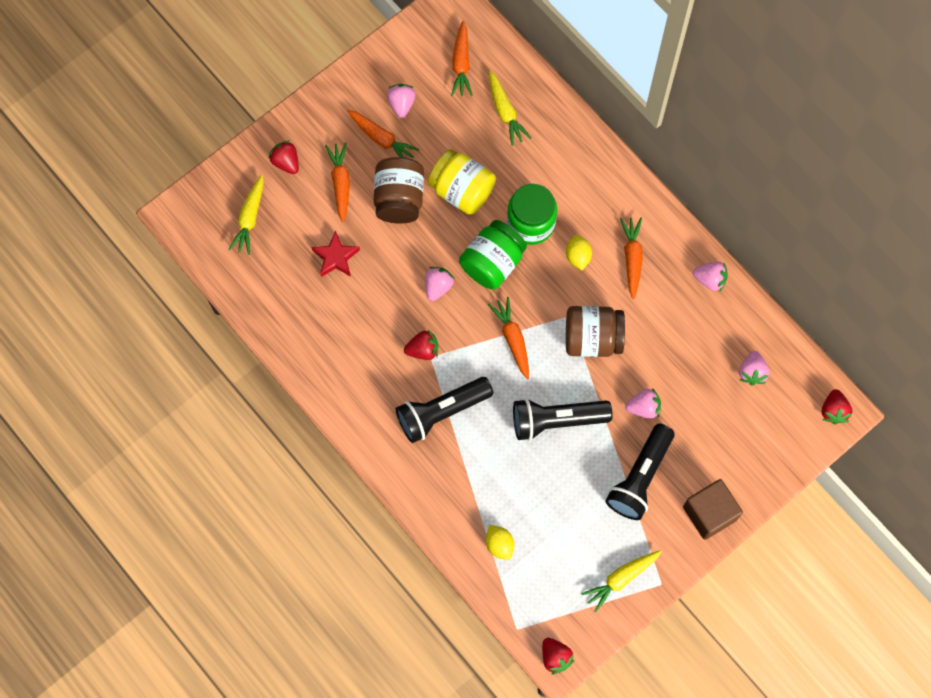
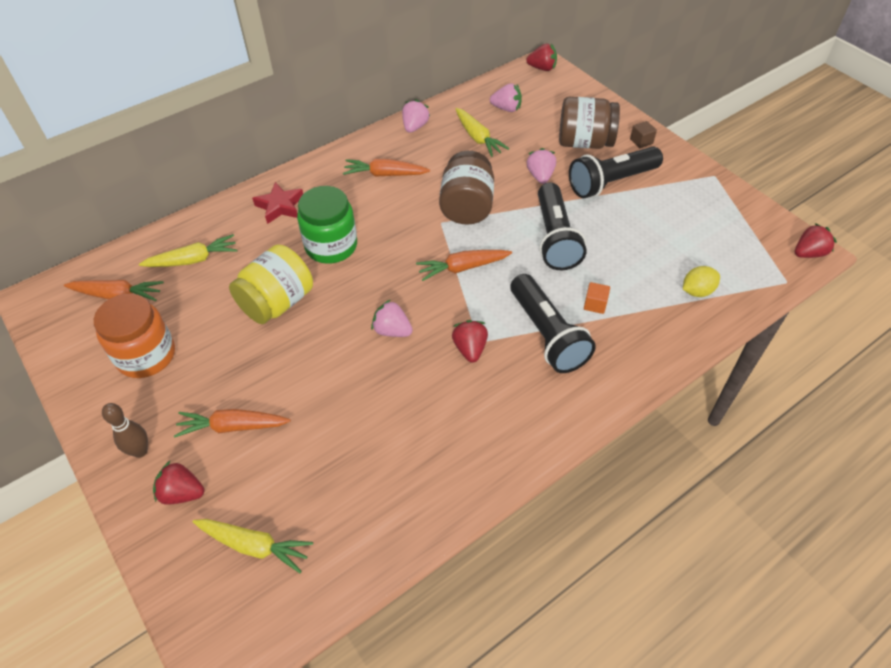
camera: 85 degrees left, 20 degrees down
(286, 162) = (182, 493): red strawberry -> red strawberry turned 45 degrees clockwise
(317, 125) = (140, 451): none -> brown bowling pin
(336, 257) = (336, 436): red star -> red star (280, 206)
(381, 139) = (185, 378): orange carrot -> none
(399, 199) = (272, 363): brown jar -> brown jar (584, 142)
(401, 104) = (146, 355): pink strawberry -> orange jar
(477, 453) = (595, 304): none -> orange cube
(492, 263) = (371, 280): green jar -> none
(578, 256) = (376, 212): yellow lemon -> none
(621, 578) = (715, 201): yellow carrot -> yellow carrot (477, 137)
(640, 477) = (611, 182): black flashlight -> black flashlight turned 120 degrees clockwise
(709, 513) = (641, 141): brown cube -> brown cube, size x0.46

